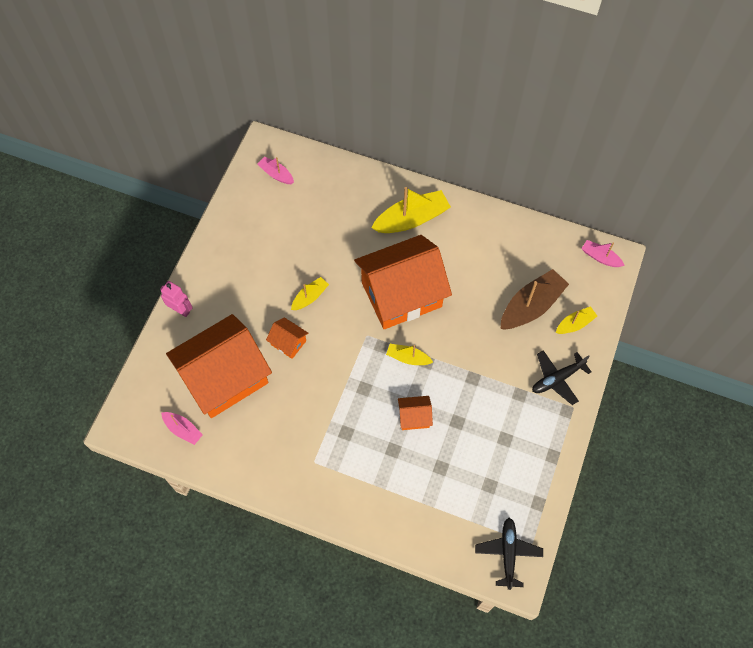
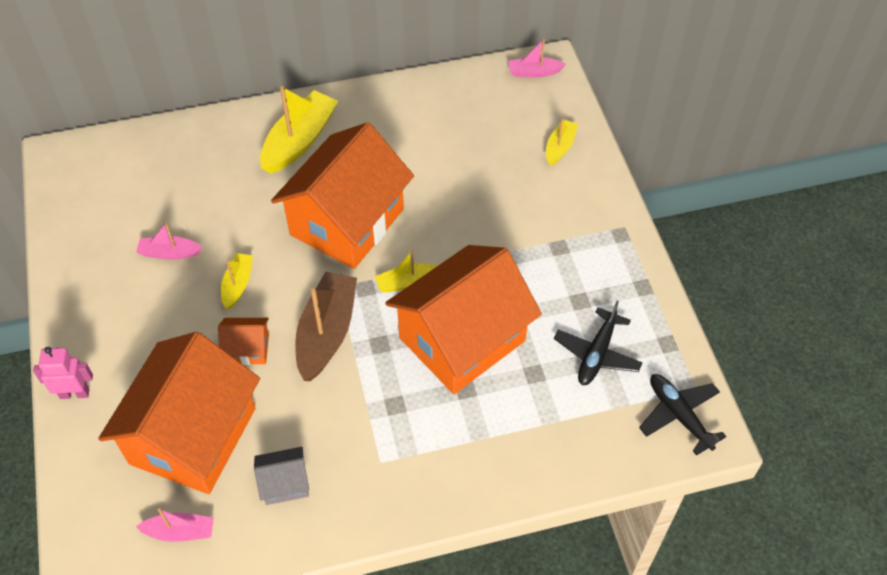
camera: 35 degrees left, 10 degrees down
(254, 439) = (284, 483): none -> grey house
(276, 174) = (96, 178): pink boat -> pink boat (169, 253)
(414, 417) = (462, 339): orange house -> orange house, size x2.43
(531, 306) = (500, 155): brown boat -> brown boat (327, 333)
(557, 379) = (585, 209): black plane -> black plane (597, 354)

